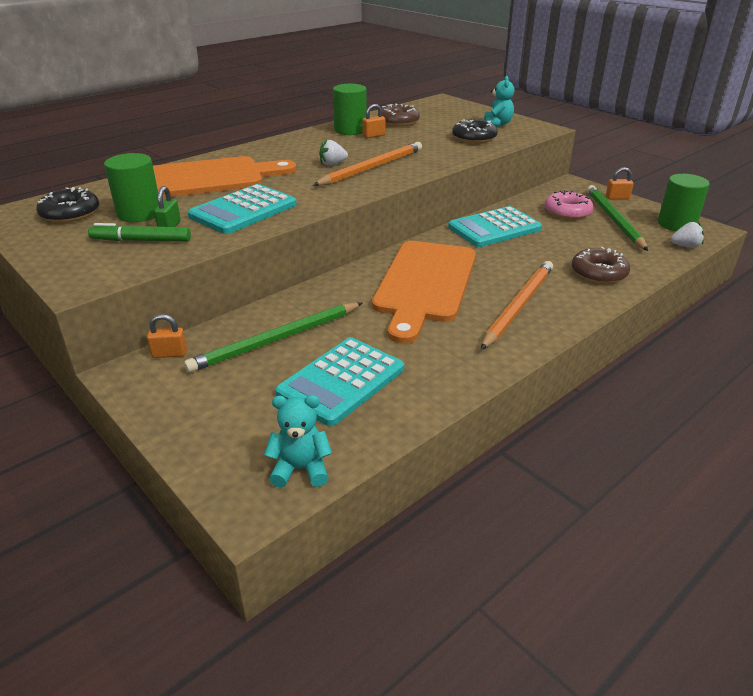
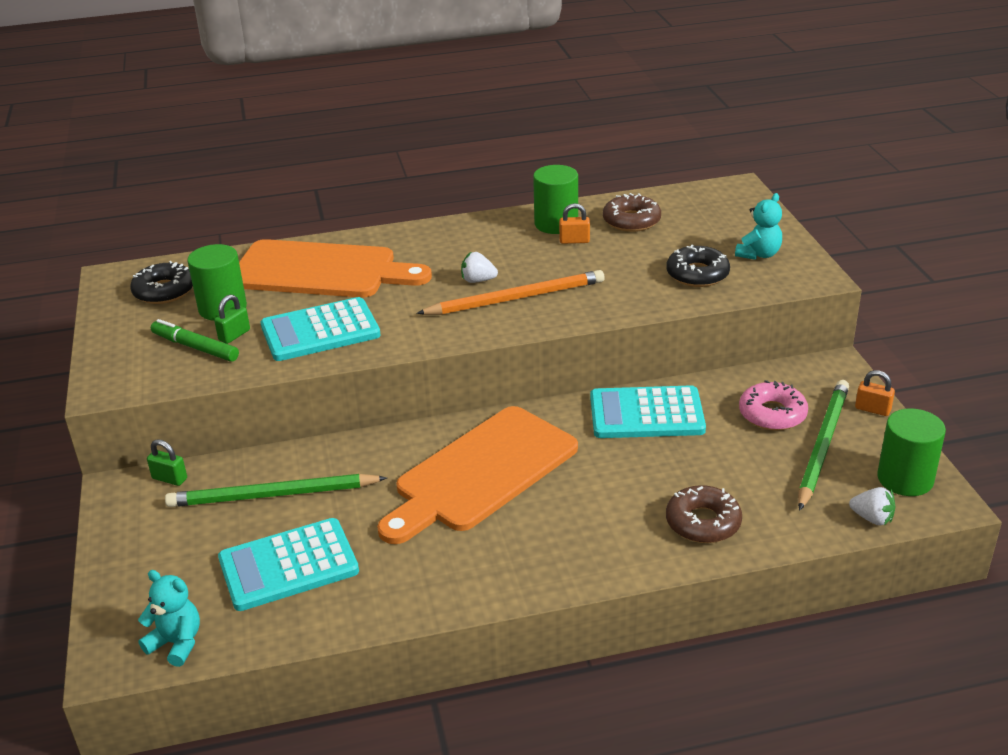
camera: 30 degrees right, 0 degrees up
(169, 354) = (169, 478): orange padlock -> green padlock
(518, 306) = (555, 537): orange pencil -> none

